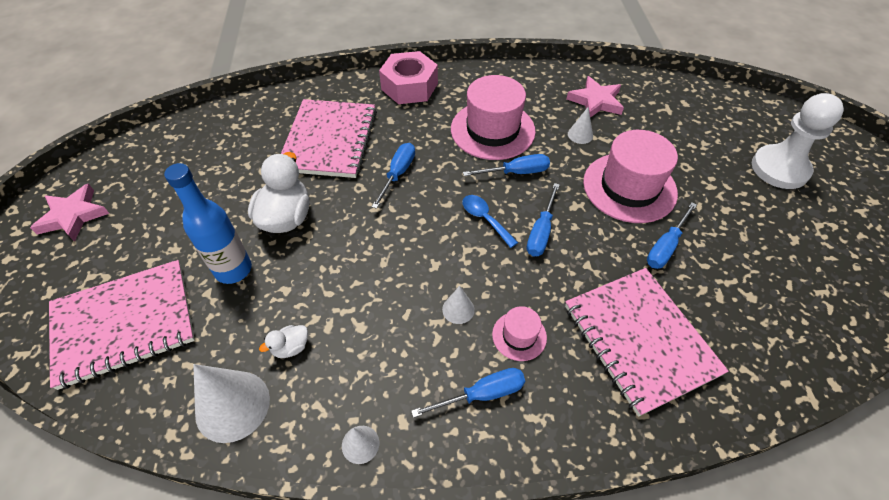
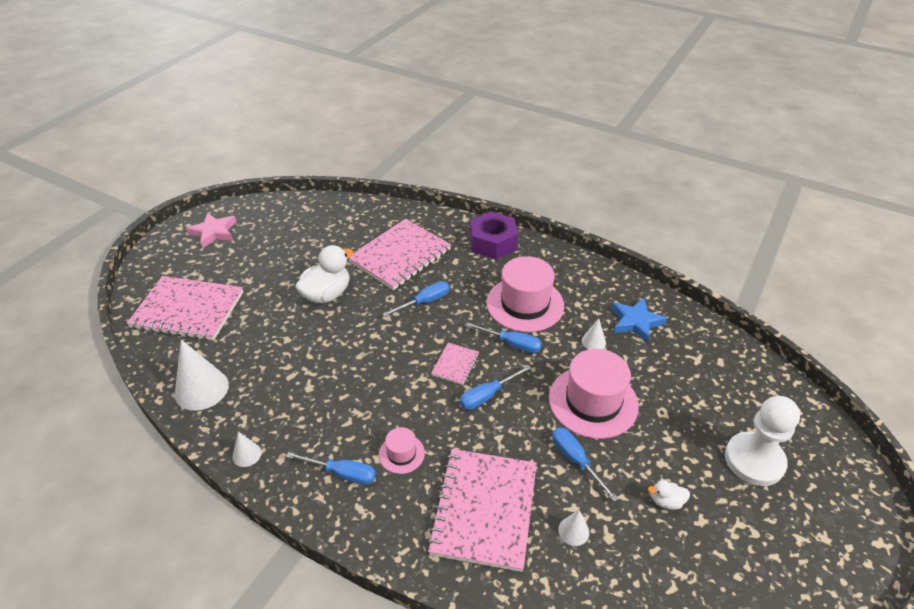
camera: 35 degrees right, 10 degrees down
(233, 269) = (269, 310): blue bottle -> none
(291, 347) = (259, 375): white duck -> white duck (666, 501)
(409, 86) = (493, 242): pink nut -> purple nut
(458, 309) = (378, 413): white cone -> white cone (573, 531)
(485, 219) = (455, 364): blue spoon -> pink notebook
(595, 101) = (635, 322): pink star -> blue star
(665, 246) = (576, 460): blue screwdriver -> blue screwdriver turned 75 degrees clockwise

